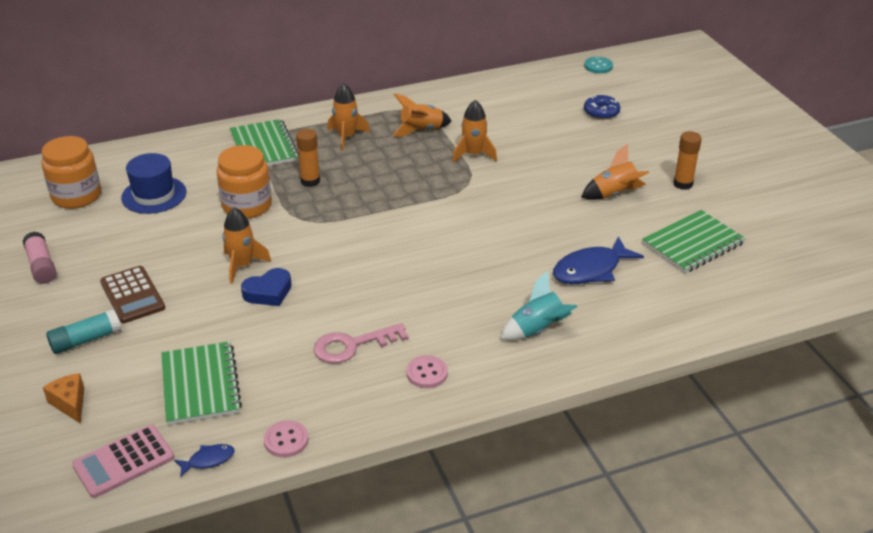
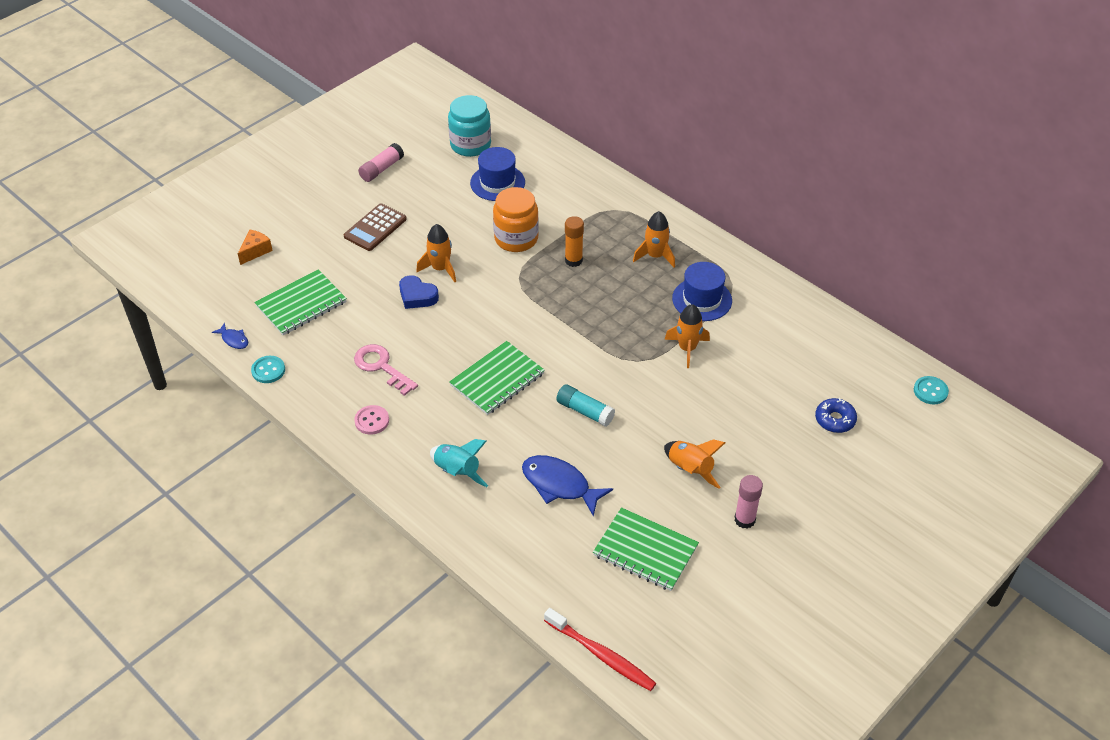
camera: 65 degrees right, 10 degrees up
(76, 196) = (470, 145): orange jar -> turquoise jar
(86, 340) = (318, 228): turquoise glue stick -> turquoise glue stick (585, 411)
(123, 461) = (216, 300): pink calculator -> none
(264, 147) = (604, 213): green notebook -> green notebook (497, 380)
(286, 440) = (268, 370): pink button -> turquoise button
(421, 130) = (702, 299): orange rocket -> blue hat
(683, 184) = (744, 520): orange glue stick -> pink glue stick
(799, 301) = (601, 655): none -> red toothbrush

